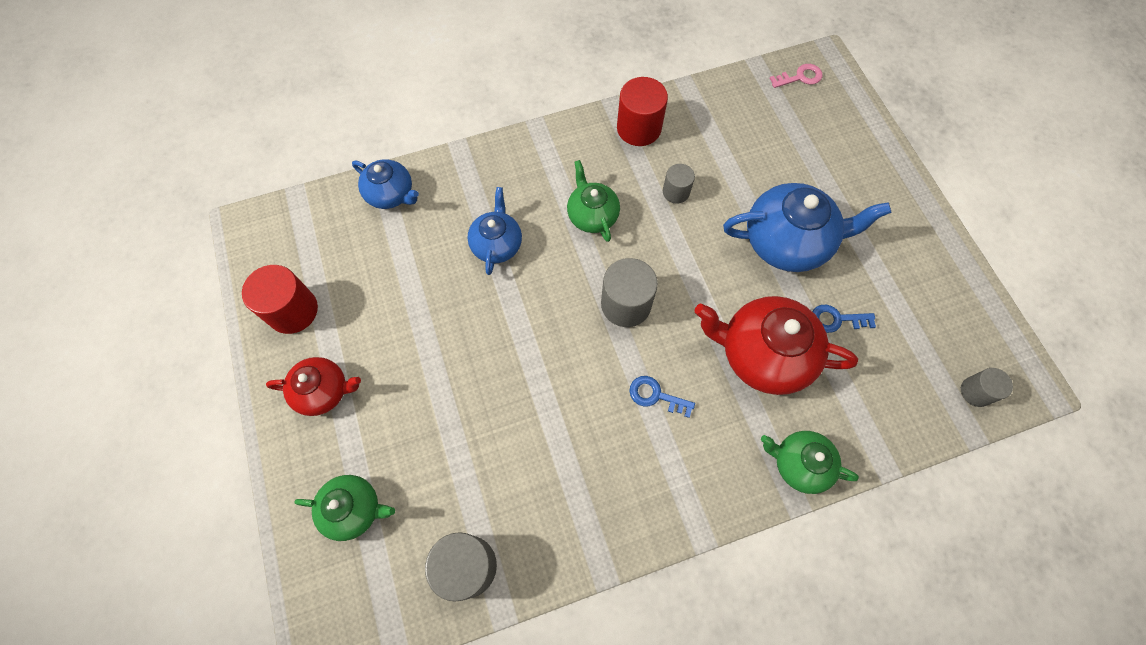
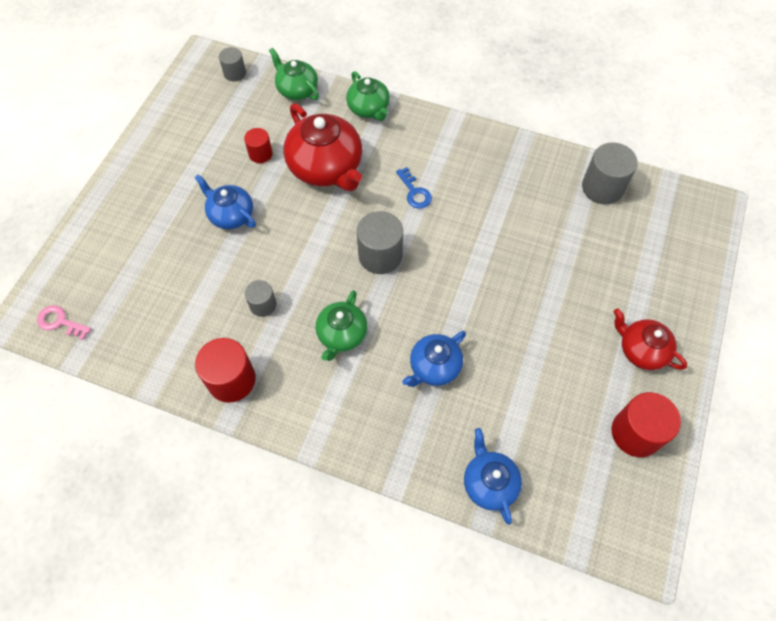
camera: 140 degrees left, 5 degrees down
(354, 509) = (658, 261): green teapot -> green teapot (297, 90)
(787, 241) = (231, 215): blue teapot -> blue teapot, size x0.59
(836, 319) = (260, 154): blue key -> red cylinder

